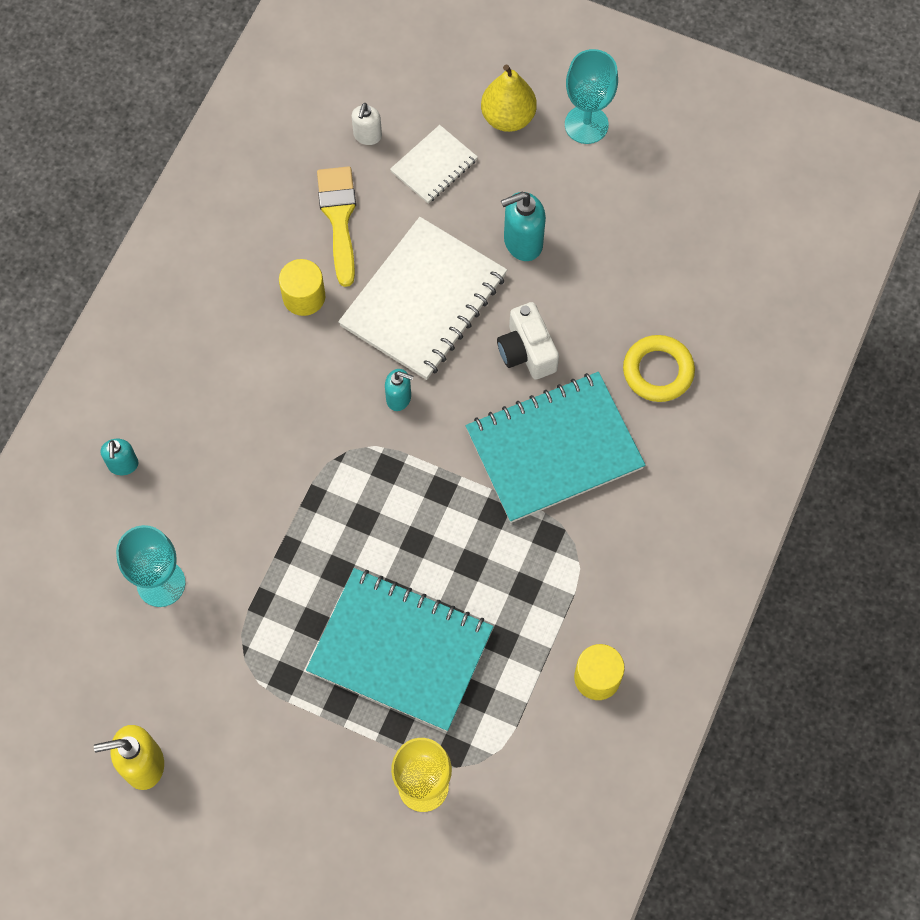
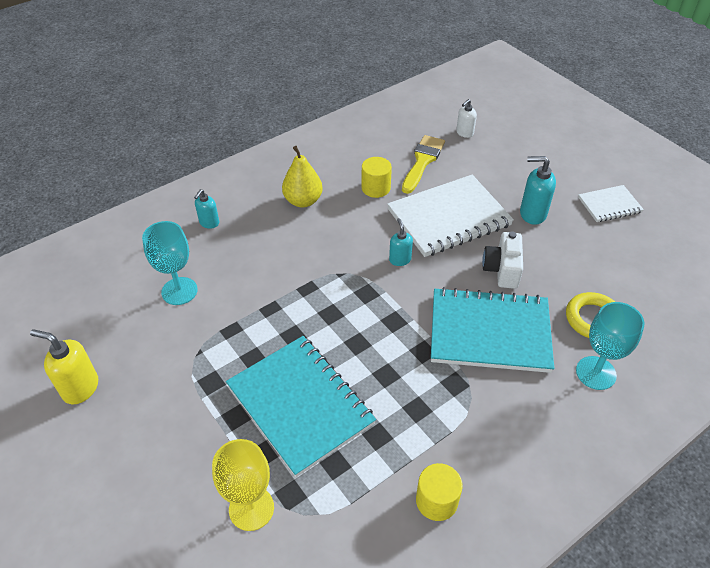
camera: 30 degrees right, 20 degrees down
(399, 398) = (400, 259): turquoise soap dispenser -> turquoise soap dispenser turned 150 degrees counterclockwise
(434, 166) = (496, 159): white notebook -> white notebook (609, 205)
(508, 117) = (557, 154): yellow pear -> yellow pear (303, 201)
(586, 124) = (608, 174): turquoise goblet -> turquoise goblet (596, 373)

